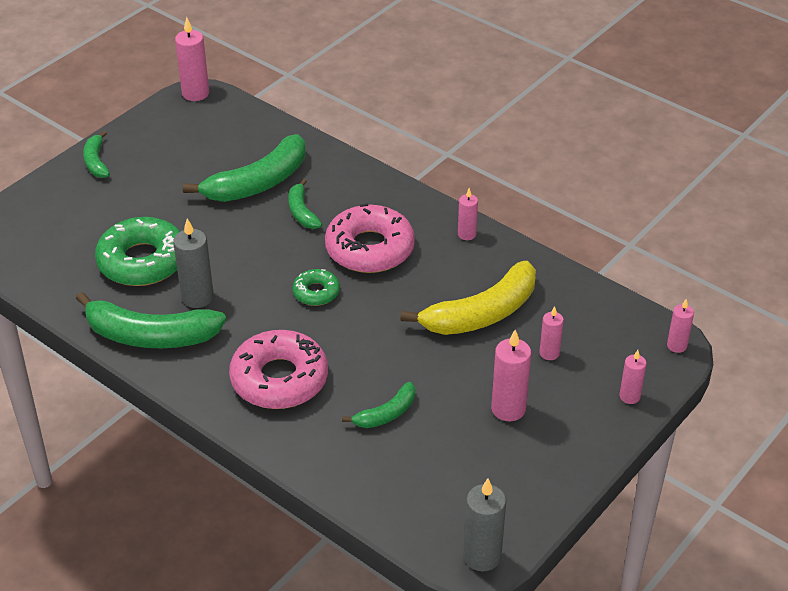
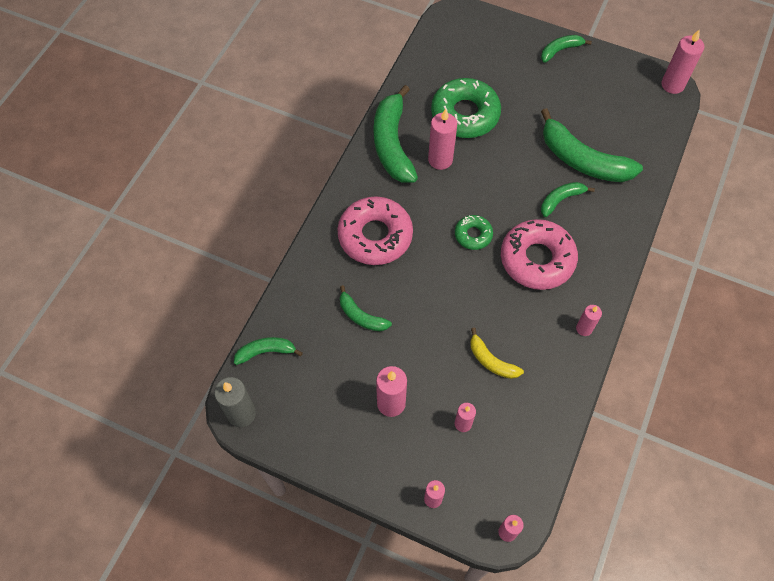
camera: 75 degrees right, 20 degrees up
(197, 297) = (440, 160): grey candle -> pink candle
(403, 517) = (266, 352): none -> green banana
(481, 313) = (491, 361): yellow banana -> yellow banana, size x0.52

